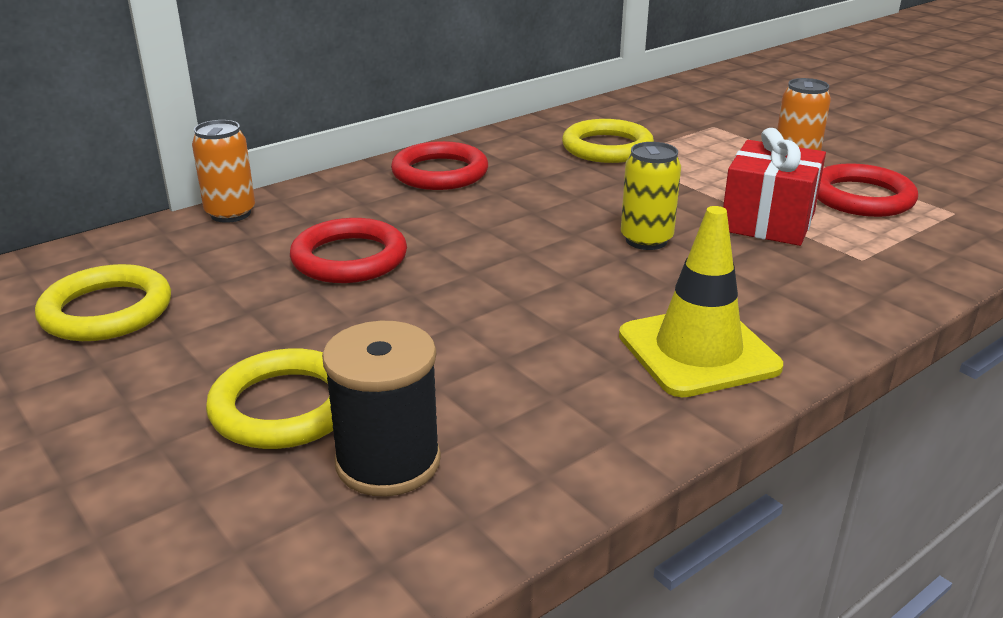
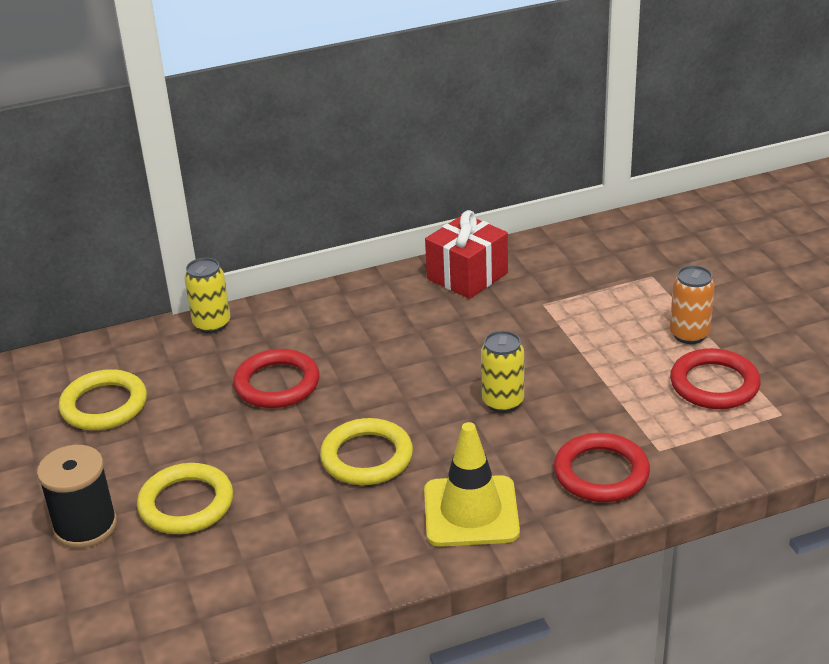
camera: 20 degrees right, 5 degrees up
(230, 214) = (212, 324): orange can -> yellow can
(388, 462) = (229, 555): black spool -> black spool (85, 526)
(440, 173) = (385, 302): red ring -> red ring (601, 473)
(607, 148) = (538, 291): yellow ring -> yellow ring (367, 457)
(768, 222) = (613, 398): red gift -> red gift (467, 276)

